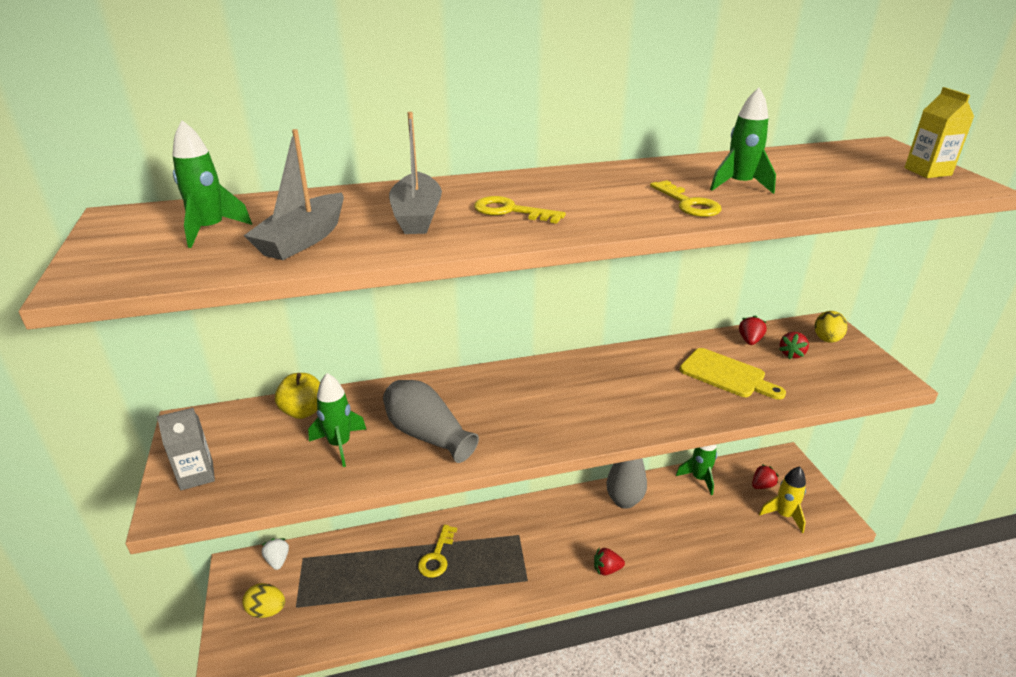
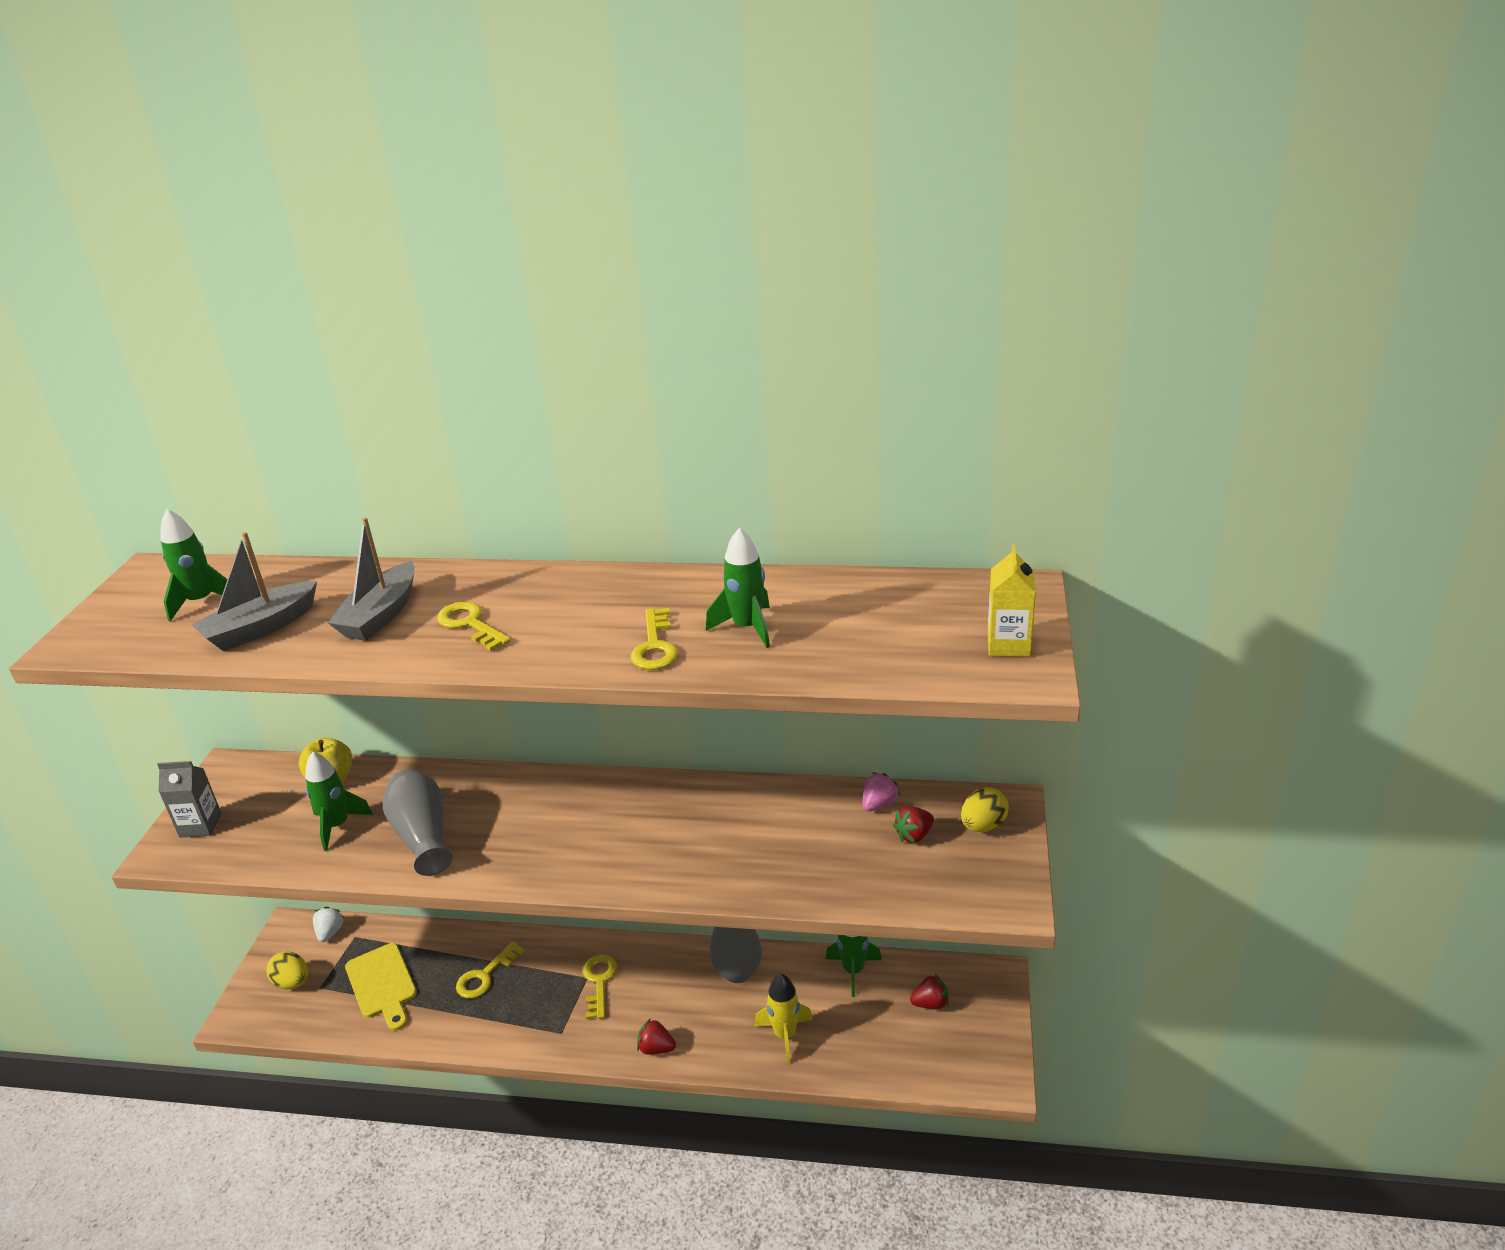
camera: 25 degrees right, 0 degrees up
(530, 535) = (599, 982): none -> yellow key
(726, 375) = (803, 844): yellow cutting board -> yellow cutting board (382, 984)
(750, 341) = (879, 804): red strawberry -> pink strawberry
(783, 515) = (927, 1050): yellow rocket -> yellow rocket (785, 1035)

